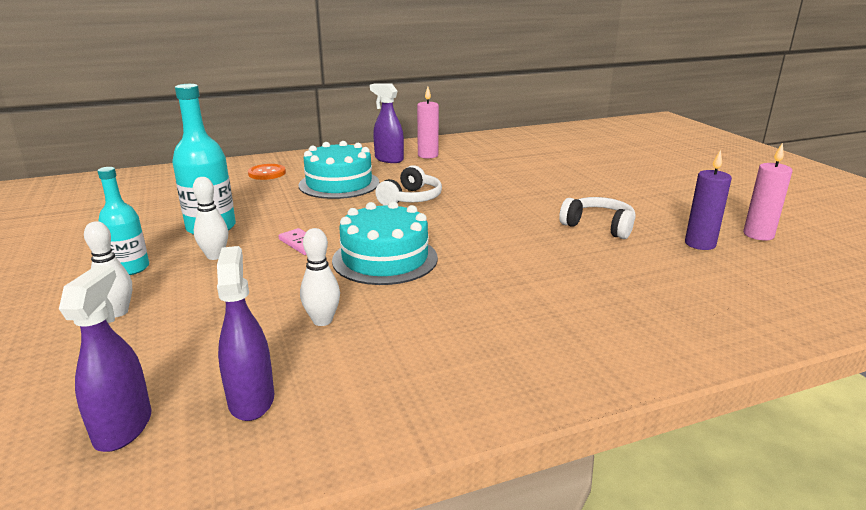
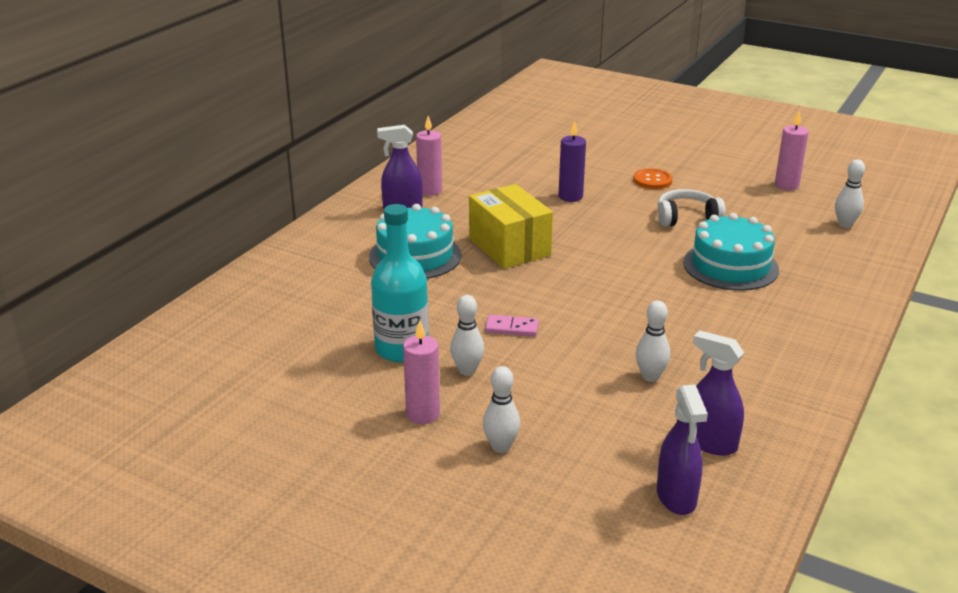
camera: 40 degrees left, 5 degrees up
(123, 427) = (676, 497): purple spray bottle -> purple spray bottle turned 150 degrees counterclockwise
(130, 268) = (423, 414): turquoise bottle -> pink candle
(267, 173) = (317, 271): orange button -> orange button (652, 180)
(385, 259) = (598, 311): turquoise cake -> turquoise cake (730, 266)
(411, 199) = (509, 247): white headphones -> yellow box
(700, 244) = (766, 208): purple candle -> purple candle (570, 197)
(776, 285) = (845, 224): none -> white bowling pin

